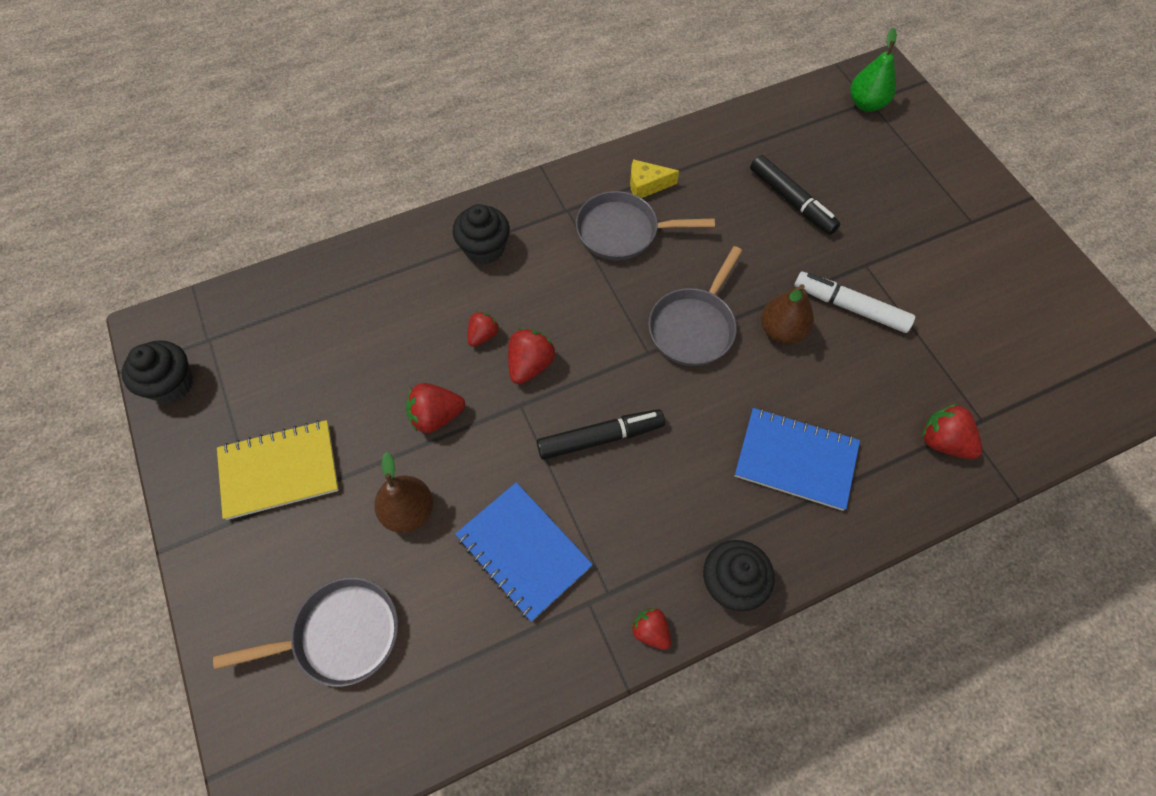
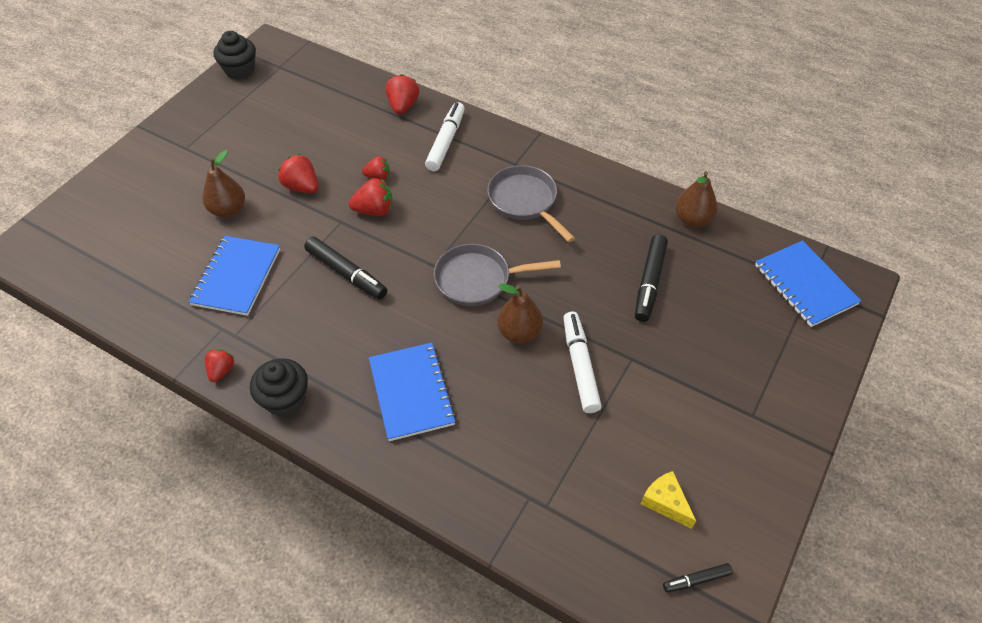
camera: 55 degrees right, 10 degrees down
(279, 471) = (216, 142): yellow notebook -> none
(340, 635) = (131, 224): grey pan -> none
(484, 248) = (446, 142): black cupcake -> white marker
(646, 185) = (579, 193): yellow cheese -> yellow cheese (665, 502)
(742, 127) = (692, 219): none -> brown pear
(866, 104) = (805, 285): green pear -> blue notebook
(943, 441) = (502, 485): red strawberry -> red strawberry (403, 106)
(1103, 356) = (696, 580): none -> black marker

